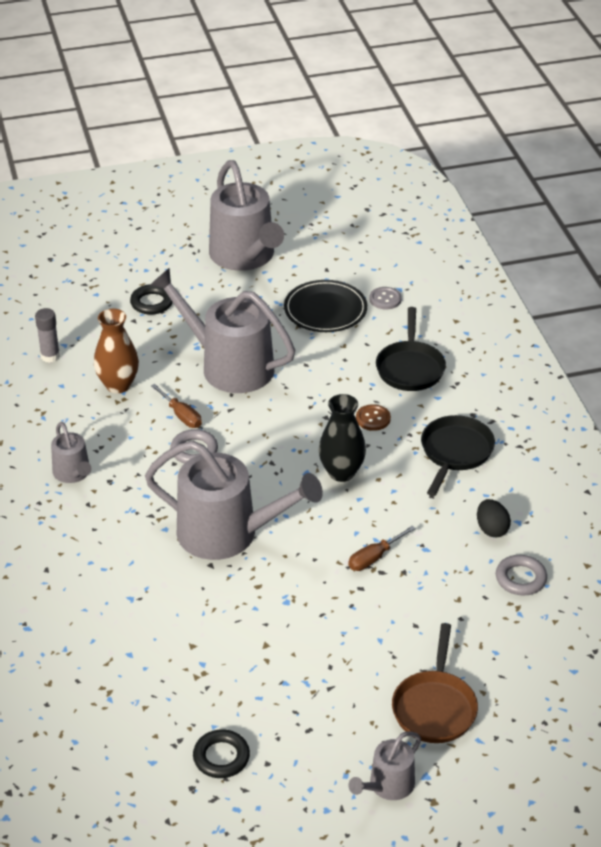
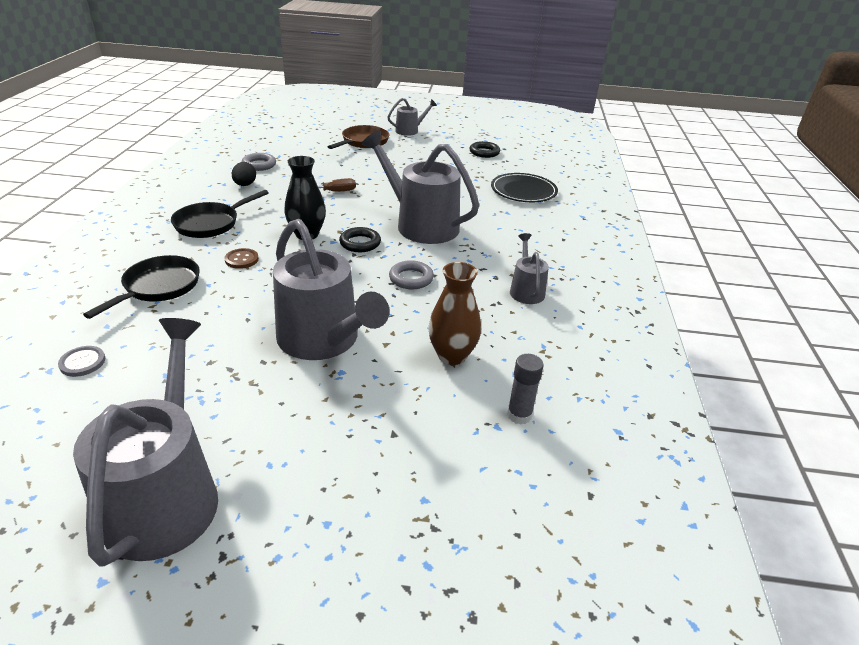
camera: 160 degrees left, 5 degrees down
(152, 303) = (355, 454): black ring -> black ring (360, 243)
(181, 415) = (404, 308): brown screwdriver -> none
(325, 310) = (160, 371): black plate -> black plate (523, 191)

